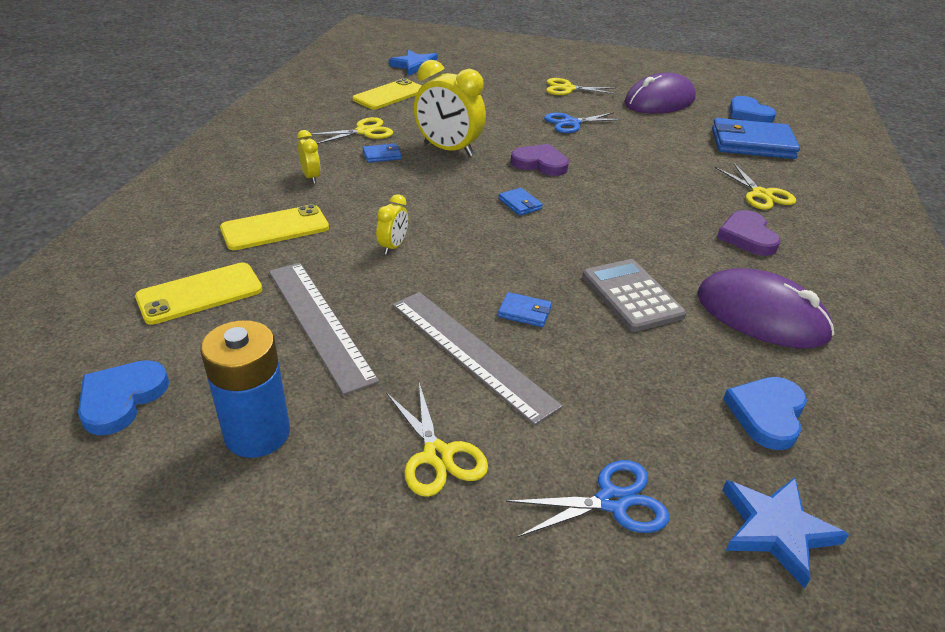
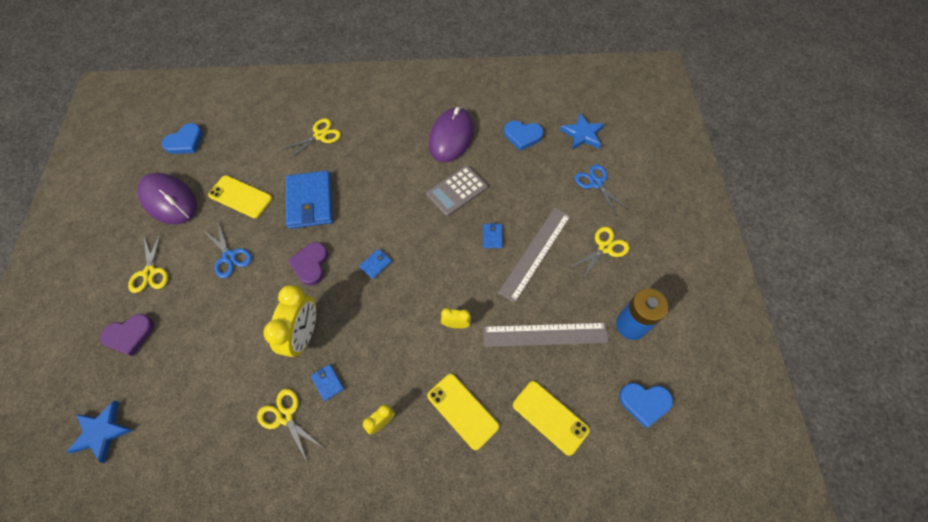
camera: 105 degrees left, 25 degrees up
(319, 322) = (545, 334): grey ruler -> grey ruler turned 45 degrees clockwise
(389, 95) = (192, 428): yellow phone -> yellow phone (240, 197)
(747, 237) = (375, 142): purple heart -> purple heart (130, 335)
(752, 144) = (242, 140): blue wallet -> blue wallet (310, 202)

